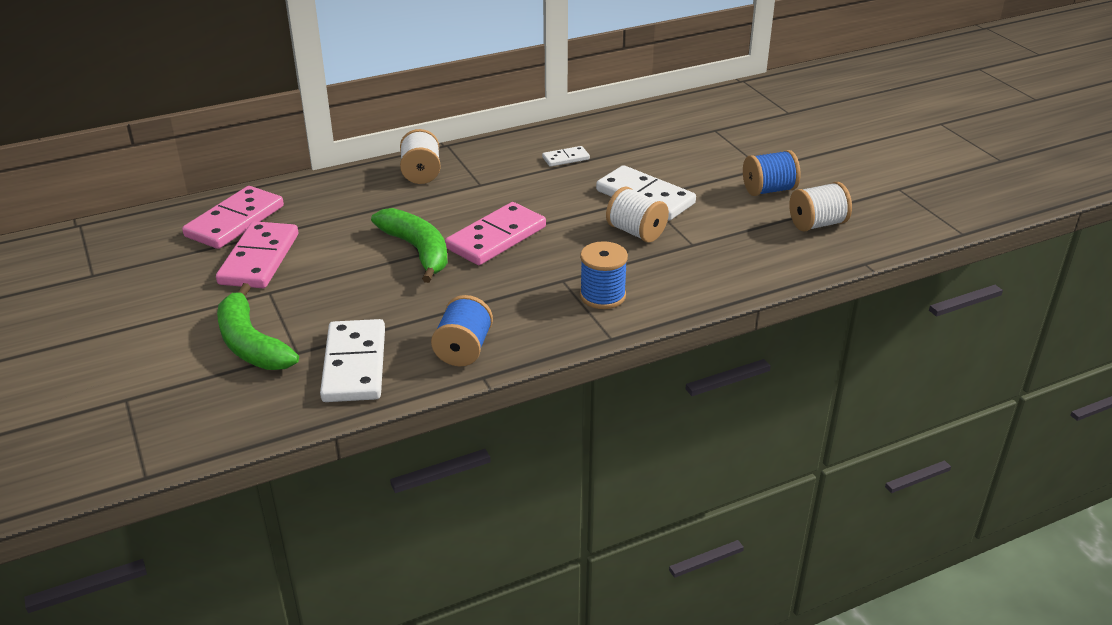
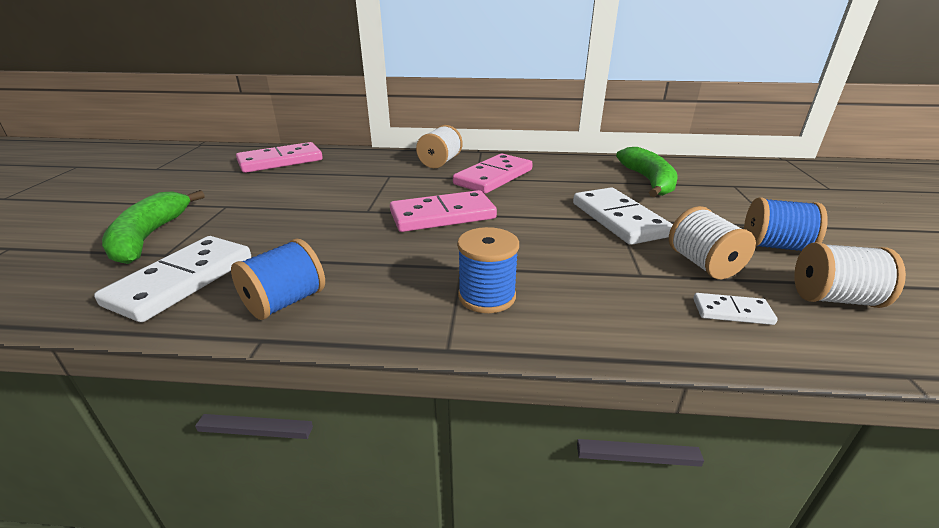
camera: 30 degrees right, 5 degrees down
(259, 259) = (256, 184): pink domino -> pink domino (494, 177)
(418, 251) = (368, 208): green banana -> green banana (648, 181)
(565, 158) = (567, 176): white domino -> white domino (732, 311)
(636, 232) = (583, 246): white spool -> white spool (703, 264)

